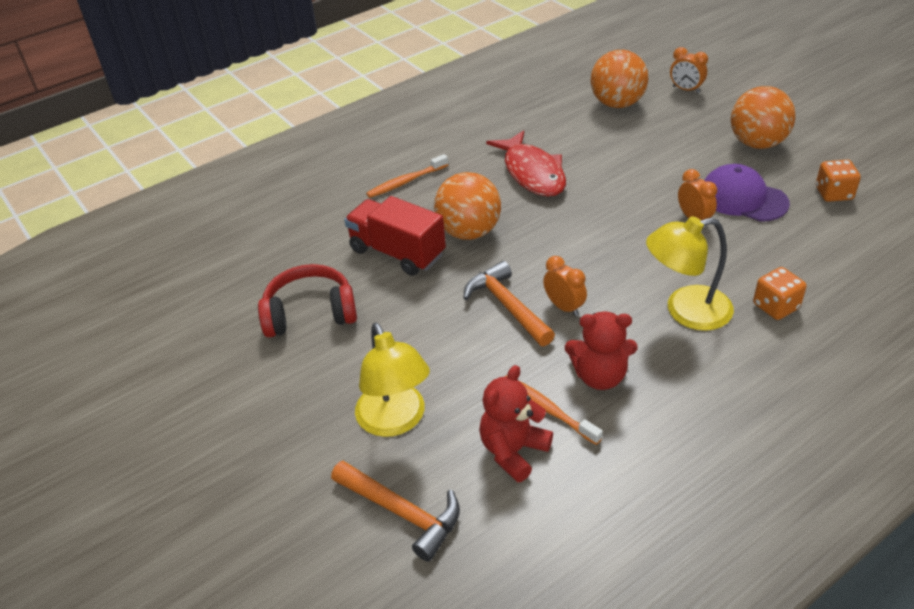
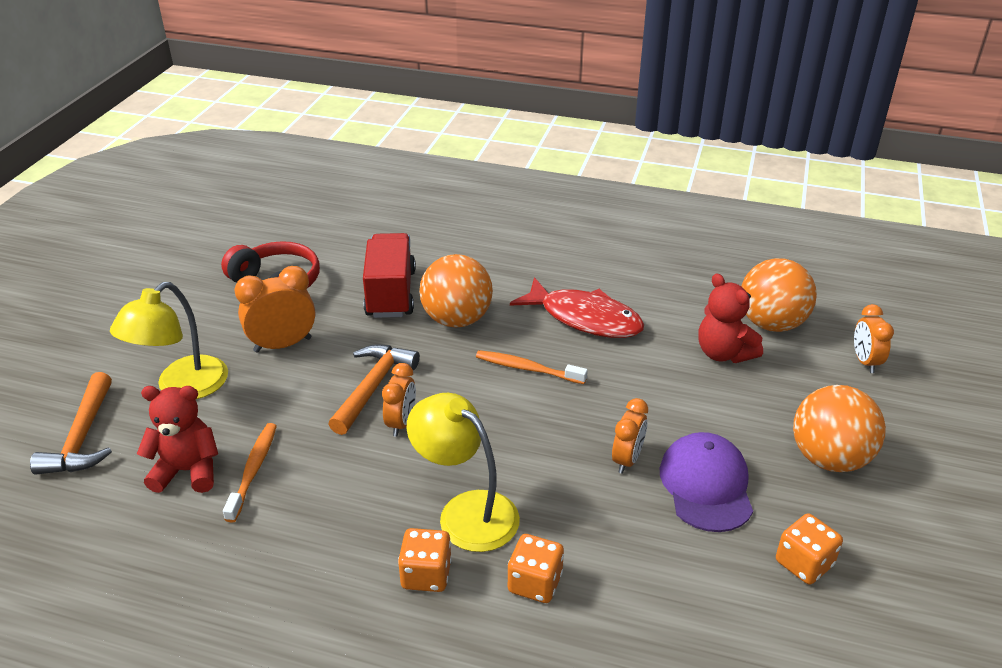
camera: 50 degrees right, 5 degrees down
(400, 338) = (283, 345): none -> orange clock
(406, 182) = (492, 254): orange toothbrush -> orange toothbrush (527, 369)
(532, 173) = (585, 318): red fish -> red fish turned 90 degrees counterclockwise
(599, 376) = (321, 487): red teddy bear -> red teddy bear (723, 353)
(733, 354) = (426, 575): none -> orange dice

